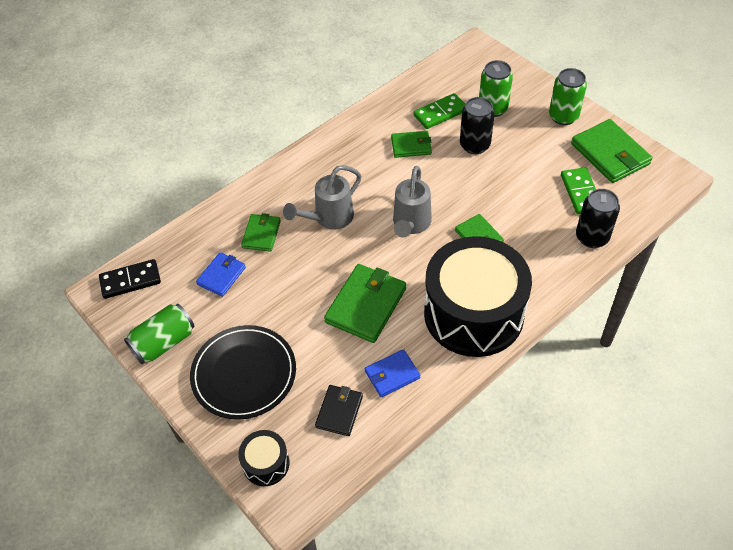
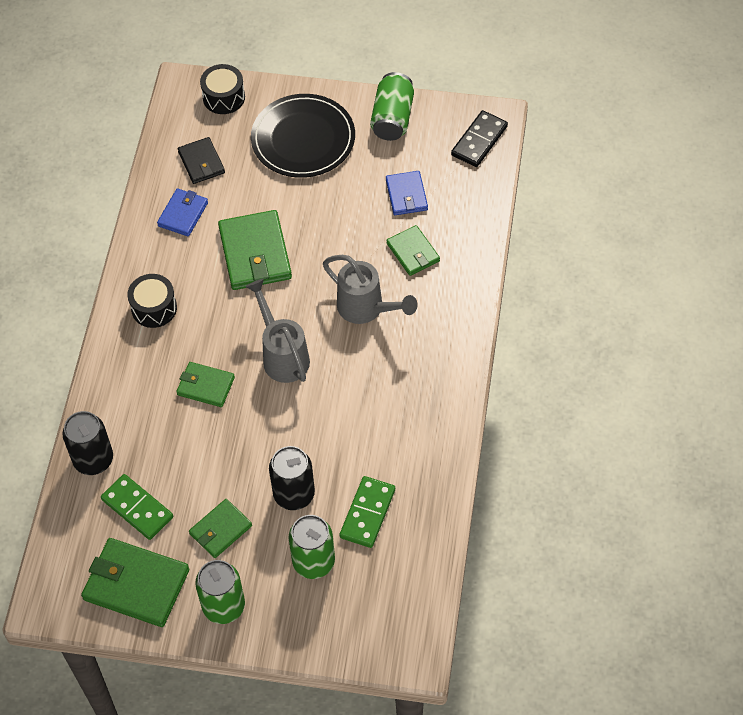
camera: 140 degrees right, 5 degrees up
(329, 218) = (366, 309): grey watering can -> grey watering can turned 120 degrees clockwise
(411, 146) = (361, 446): green wallet -> green wallet (220, 530)
(473, 313) = (154, 308): black drum -> black drum, size x0.42

